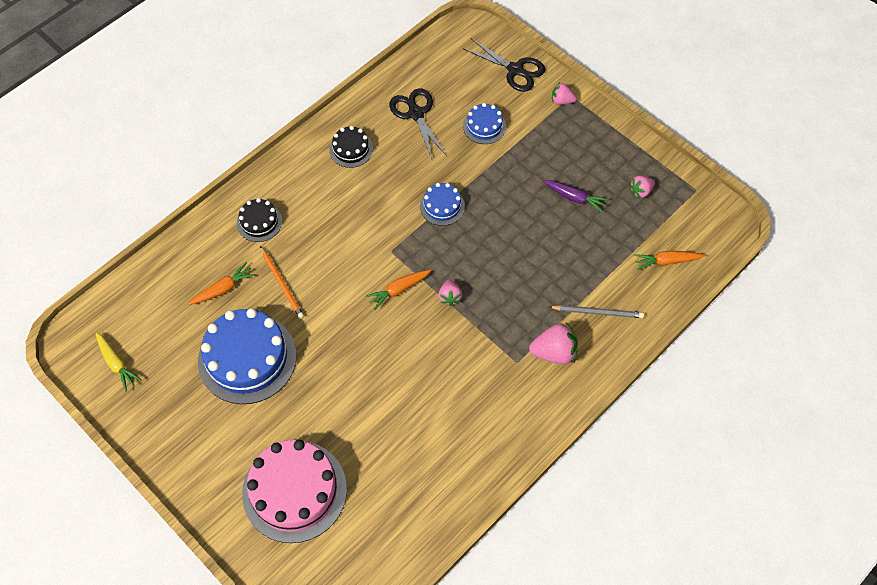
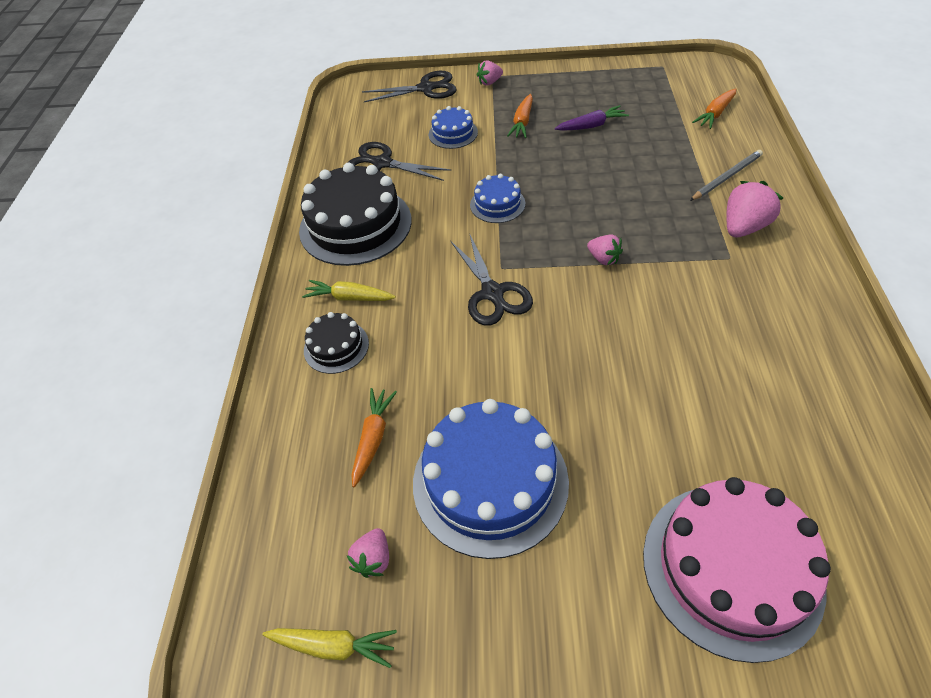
camera: 40 degrees left, 10 degrees down
(282, 284) = (433, 379): orange pencil -> none
(296, 197) = (350, 298): none -> yellow carrot
(351, 149) = (355, 225): black cake -> black cake, size x2.02
(367, 262) = (492, 293): none -> black scissors
(399, 289) = (552, 289): orange carrot -> orange carrot (522, 122)
(641, 191) = (629, 91): pink strawberry -> pink strawberry (373, 559)

